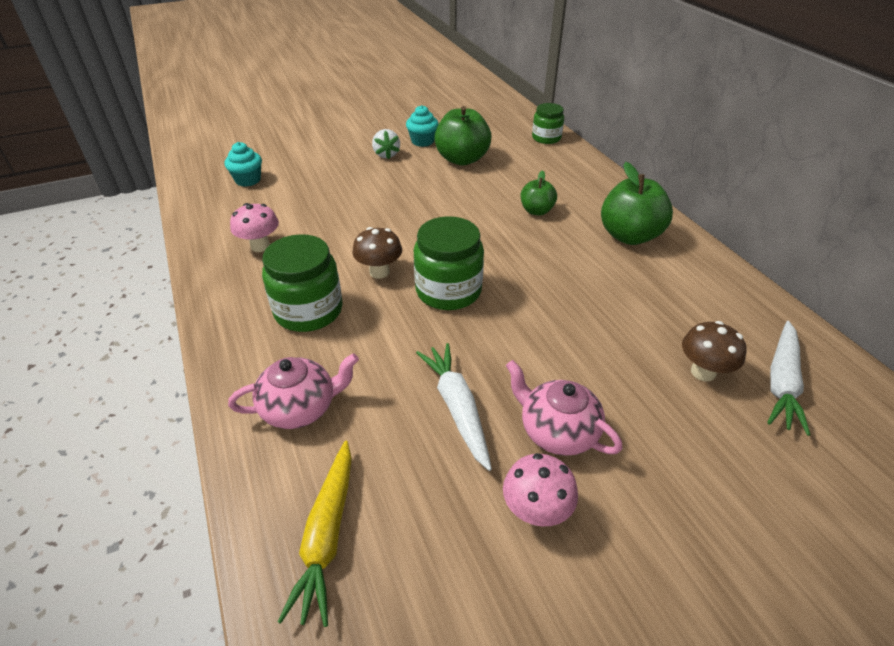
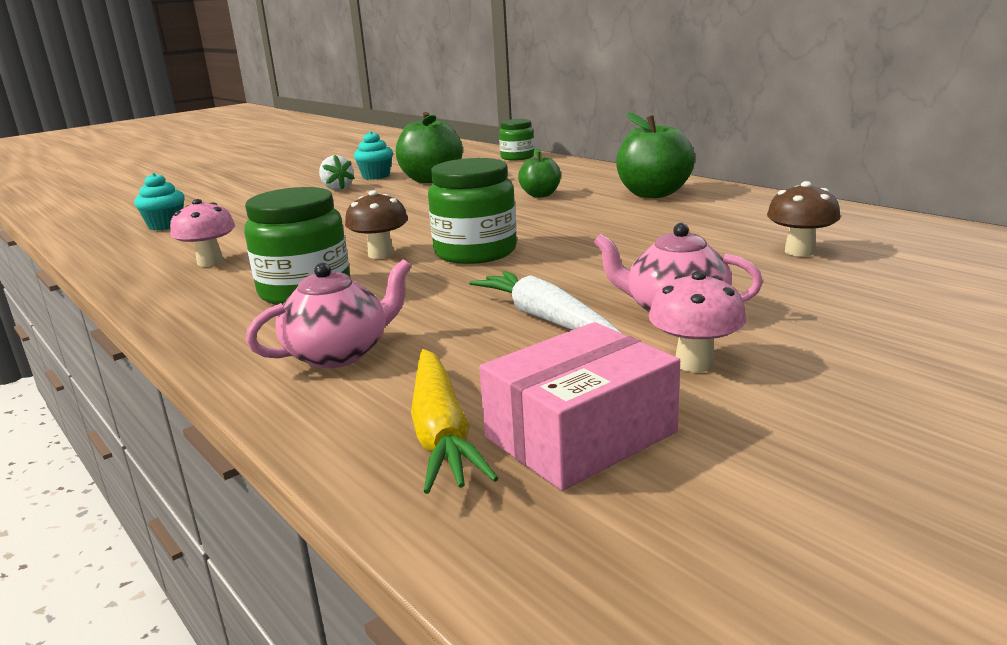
camera: 15 degrees left, 20 degrees down
(414, 574) = (580, 435): none -> pink box
(782, 382) = (882, 244): white carrot -> none

